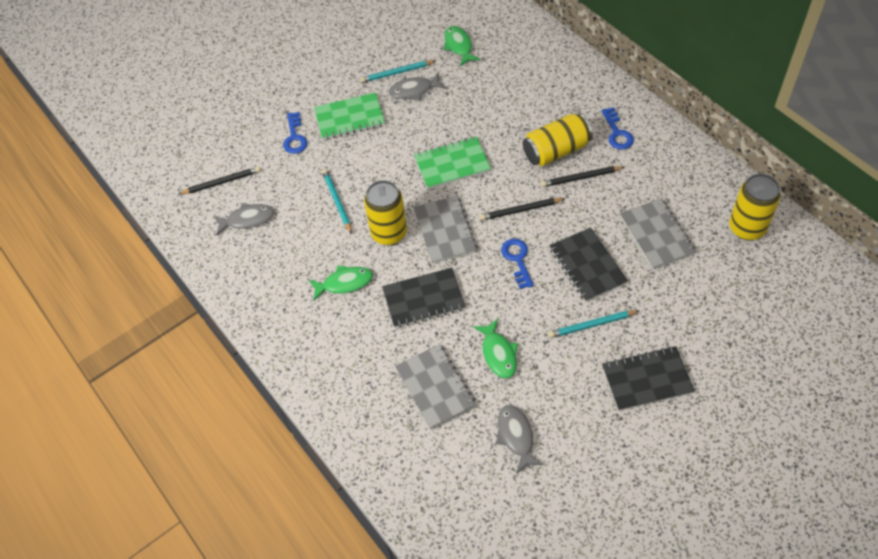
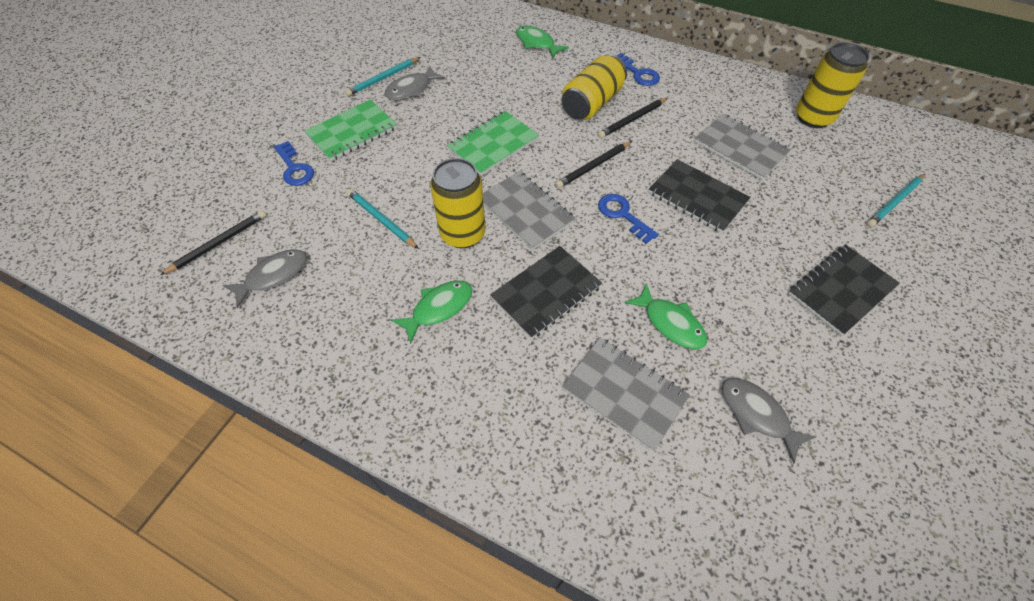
camera: 30 degrees left, 0 degrees up
(459, 46) = (436, 41): green fish -> green fish (537, 43)
(592, 325) = (745, 254): turquoise pencil -> turquoise pencil (895, 202)

